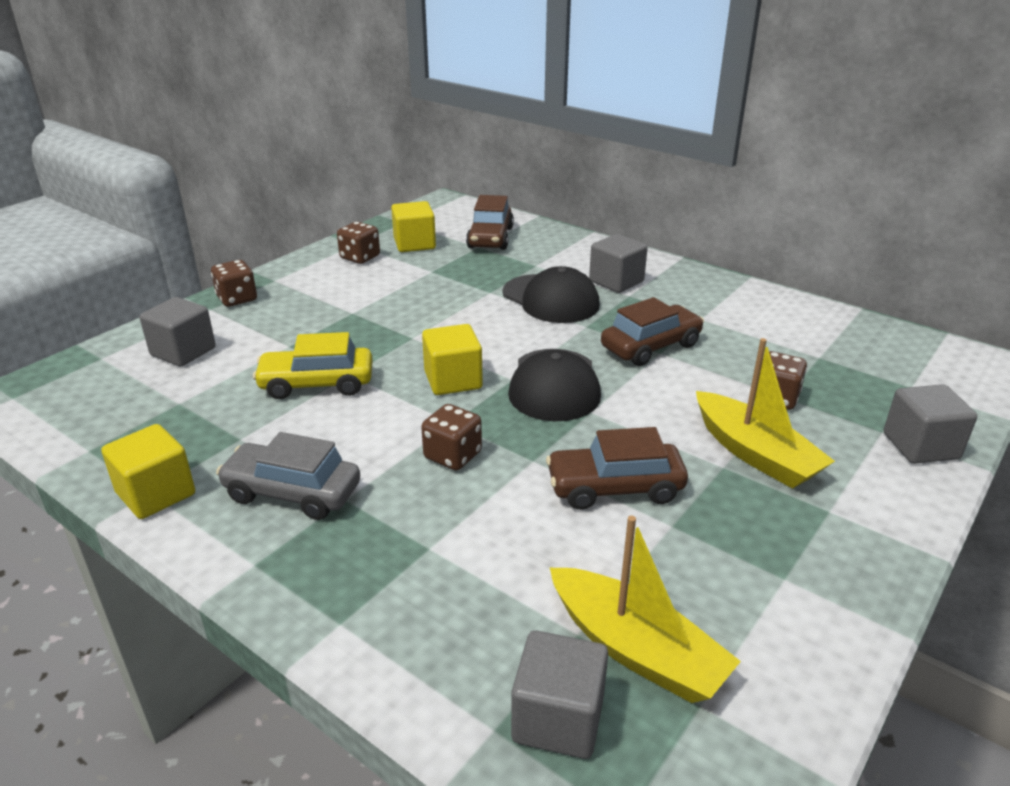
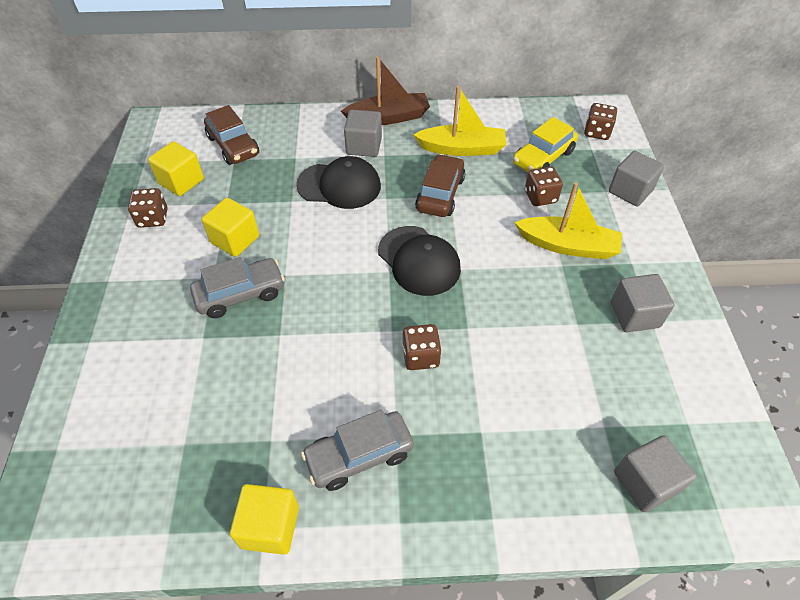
camera: 40 degrees left, 20 degrees up
(183, 351) = (123, 397): grey cube -> grey cube (634, 315)
(237, 299) = (100, 318): brown dice -> brown dice (597, 132)
(317, 384) = (267, 358): yellow car -> yellow car (543, 158)
(357, 333) = (240, 294): none -> grey car
(453, 380) = (354, 296): yellow cube -> yellow cube (235, 239)
(615, 488) = (527, 318): brown car -> none
(636, 650) = (636, 414): yellow boat -> yellow boat (462, 148)
(673, 271) = (388, 117): none -> brown boat

